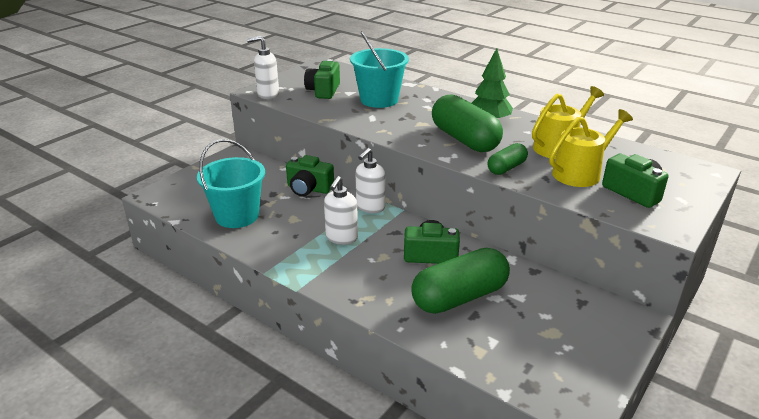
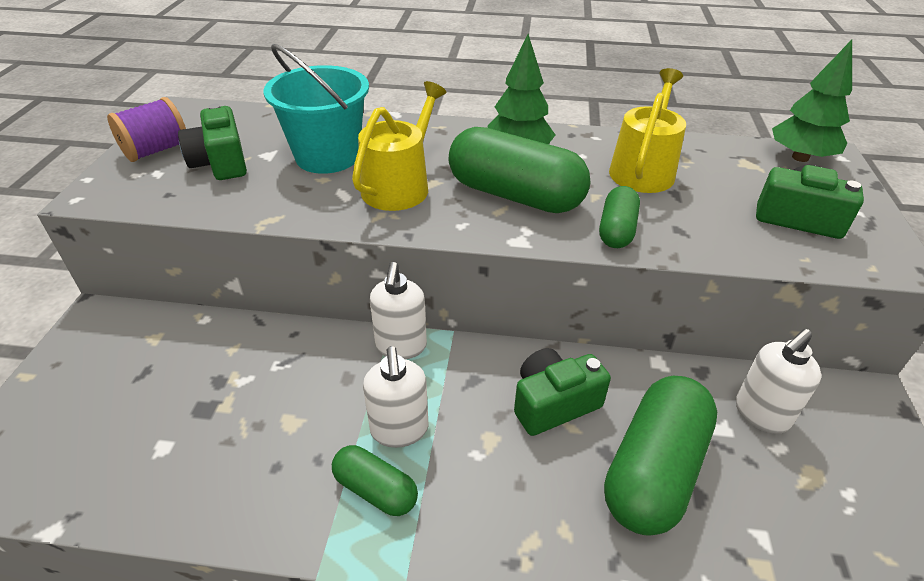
camera: 30 degrees left, 10 degrees up
(237, 216) = (180, 460): turquoise bucket -> none
(268, 94) = (120, 197): white soap dispenser -> white soap dispenser (761, 414)
(297, 79) = (156, 150): none -> purple spool
(309, 189) = (276, 346): green camera -> none
(312, 254) = (375, 490): none -> green capsule
(580, 173) = (710, 206): yellow watering can -> yellow watering can (400, 186)
(682, 166) = (800, 157): none -> green tree

